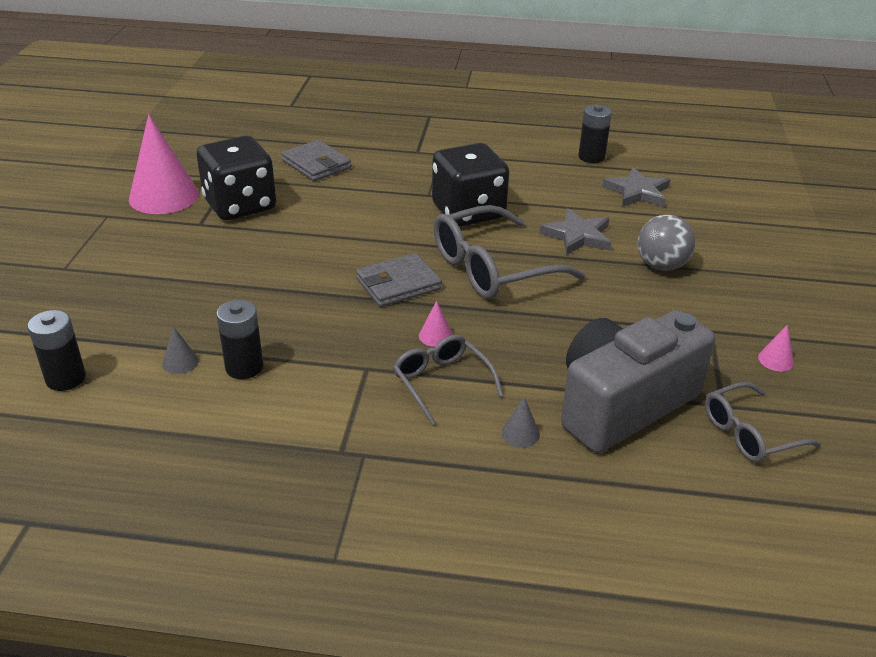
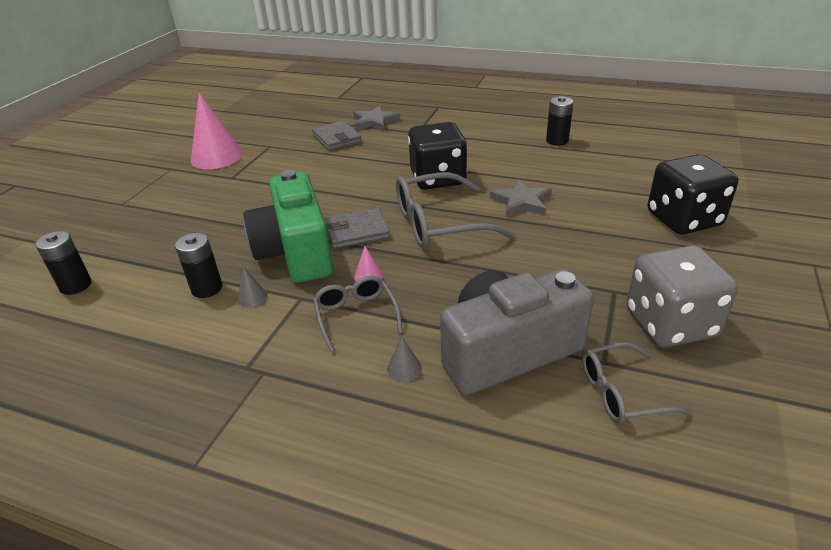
camera: 15 degrees right, 0 degrees up
(180, 362) = (162, 280): grey cone -> grey cone (252, 297)
(240, 205) = (267, 165): black dice -> black dice (683, 219)
(334, 314) = (296, 252): none -> green camera
(637, 192) = (587, 169): grey star -> grey star (375, 122)
(661, 266) = (587, 231): grey ball -> none
(776, 360) = (670, 323): pink cone -> grey dice

